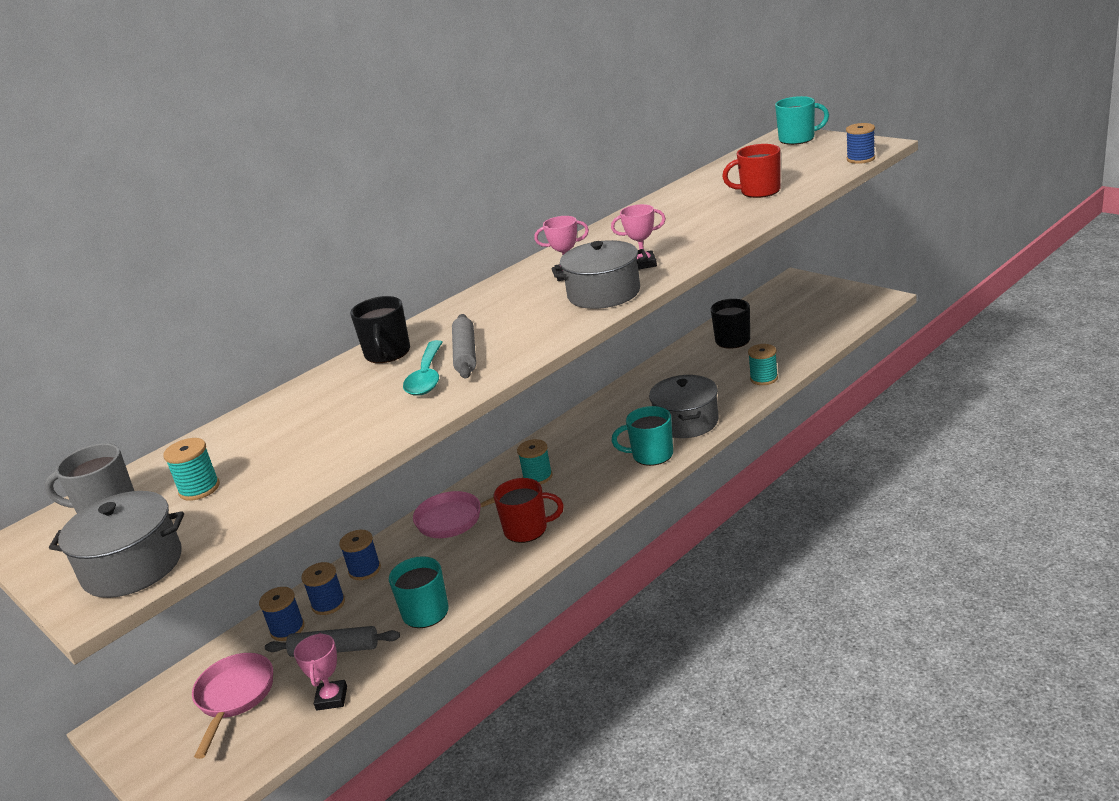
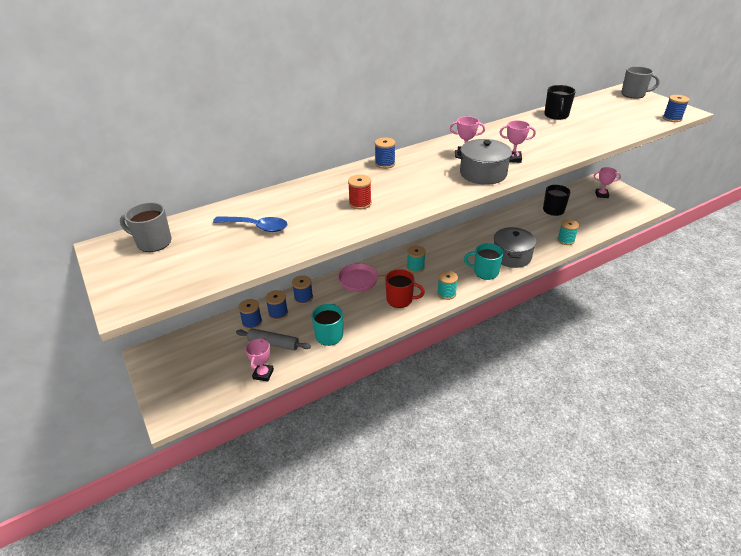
camera: 10 degrees right, 10 degrees up
(132, 566) = (153, 286): grey pot -> none
(199, 489) = (207, 243): turquoise spool -> turquoise spool (446, 293)
(234, 697) = (212, 356): pink pan -> none
(272, 448) = (256, 227): none -> blue spoon
(387, 354) = (342, 180): black mug -> black mug (556, 115)
(427, 377) = (360, 203): turquoise spoon -> red spool
(448, 316) = (385, 164): none -> blue spool
(465, 354) = (387, 194): grey rolling pin -> none
(759, 191) = (599, 126): red mug -> none
(798, 139) = (633, 94): turquoise mug -> grey mug
(800, 301) = (601, 195): none -> pink trophy

